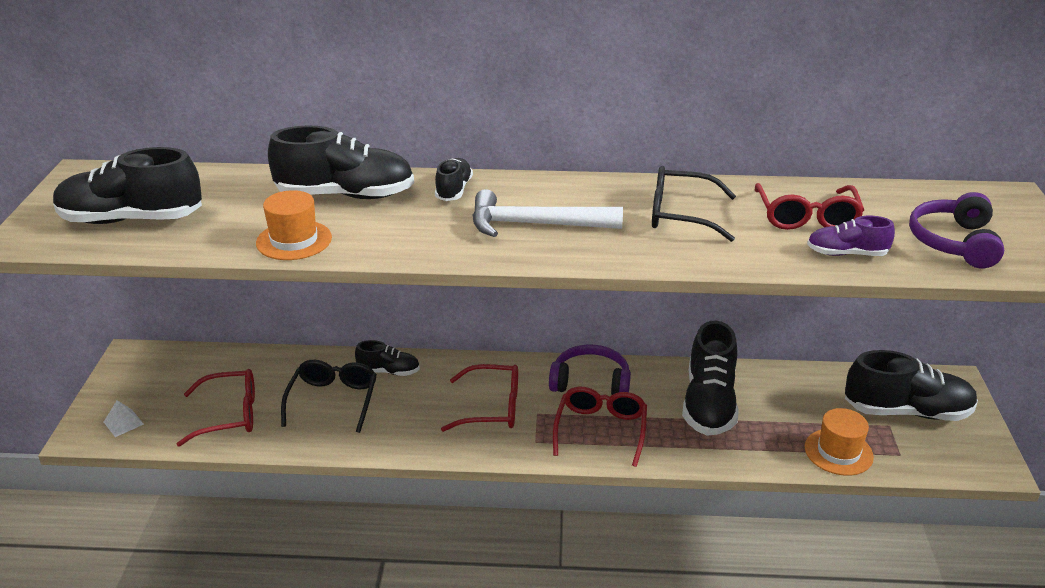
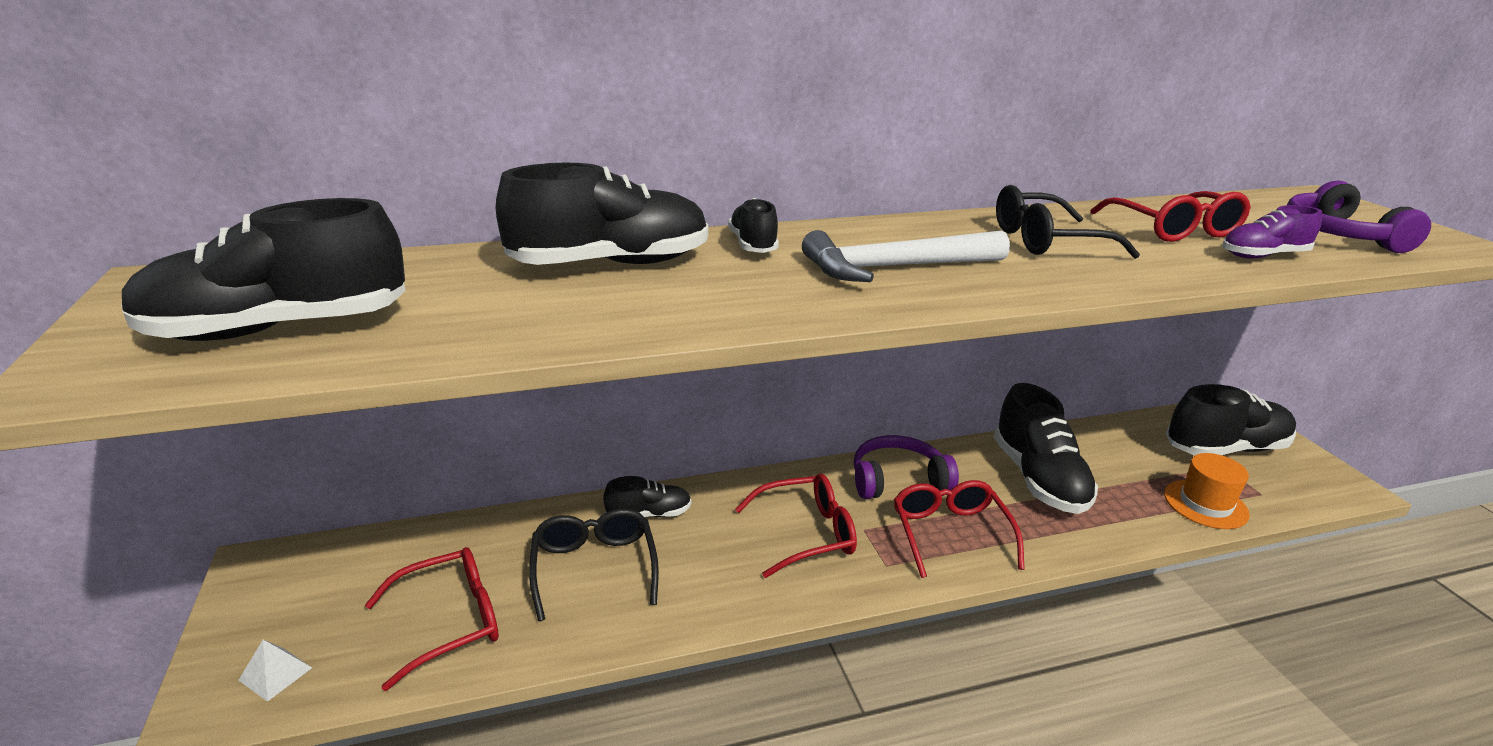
camera: 20 degrees left, 5 degrees down
(294, 240) = (579, 323): orange hat -> none

